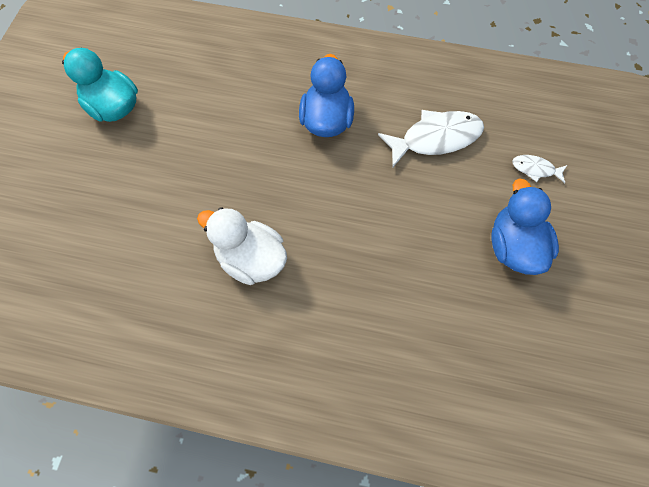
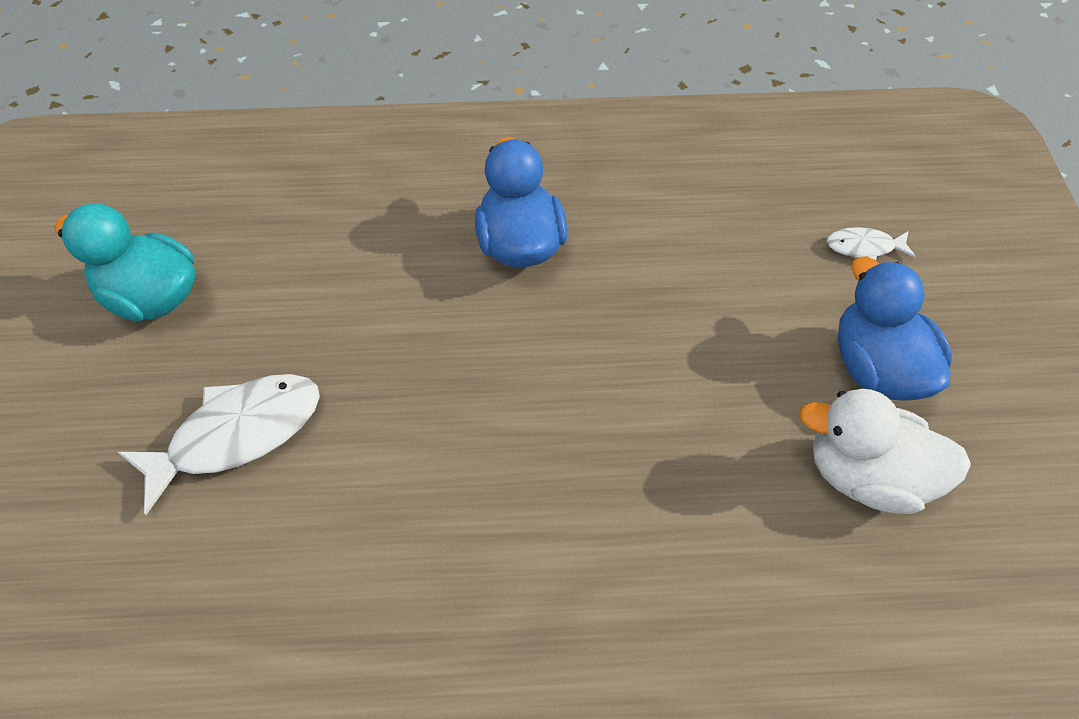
camera: 15 degrees left, 10 degrees down
(251, 259) = (463, 489): white duck -> white duck (866, 476)
(435, 138) = (699, 235): white fish -> white fish (237, 435)

